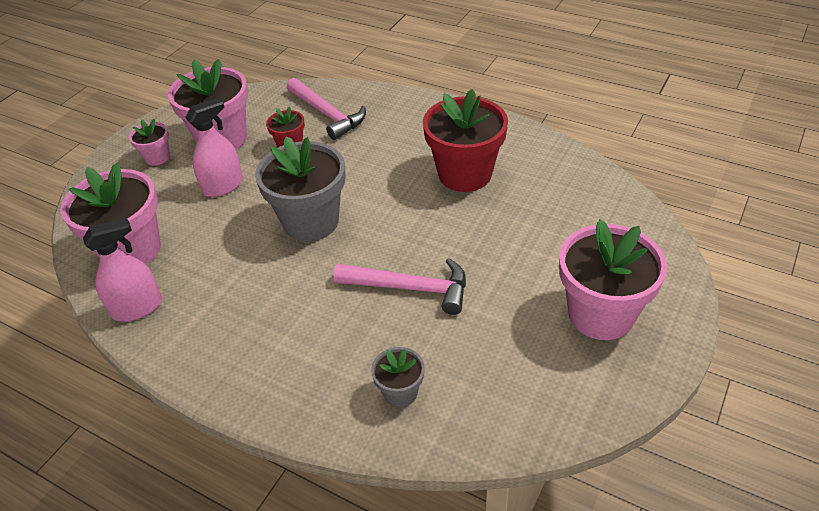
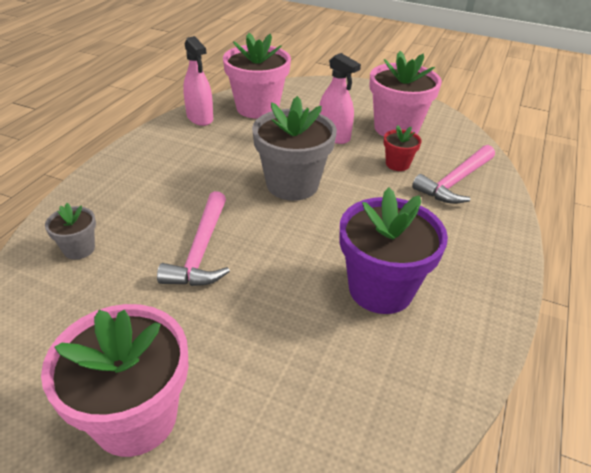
camera: 80 degrees right, 5 degrees down
(157, 157) = (364, 103): pink flower pot -> none
(465, 174) = (380, 289): red flower pot -> purple flower pot

